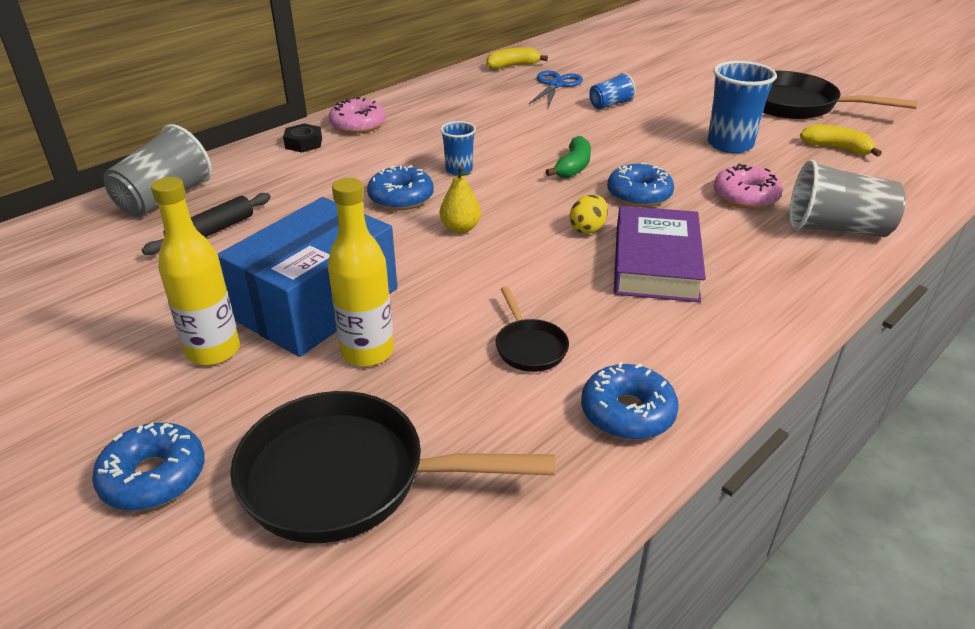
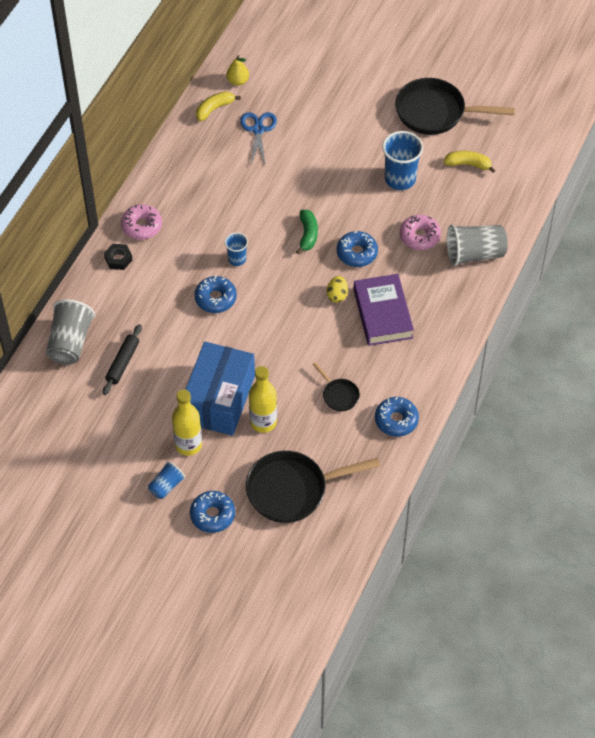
camera: 20 degrees left, 20 degrees up
(460, 228) = (265, 316): yellow pear -> yellow pear (238, 81)
(610, 104) = (307, 148): blue cup -> blue cup (166, 486)

